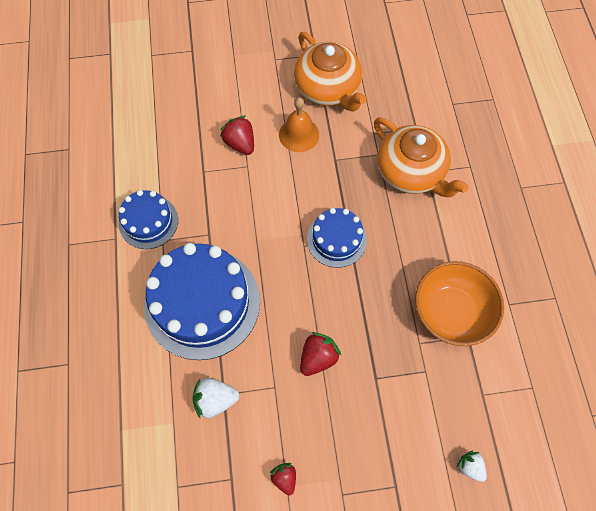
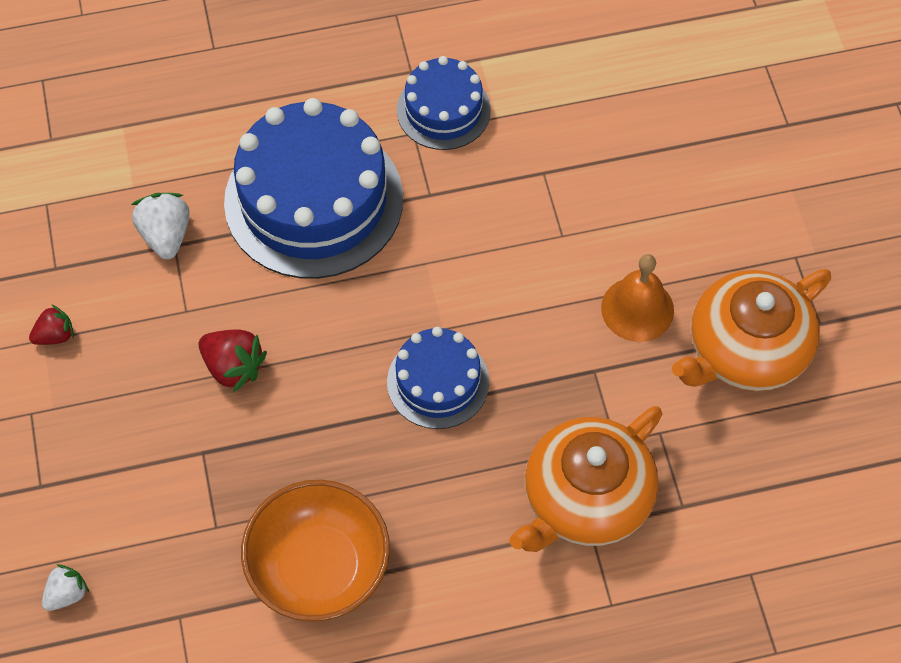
camera: 85 degrees right, 5 degrees down
(240, 143) = (605, 220): red strawberry -> none

